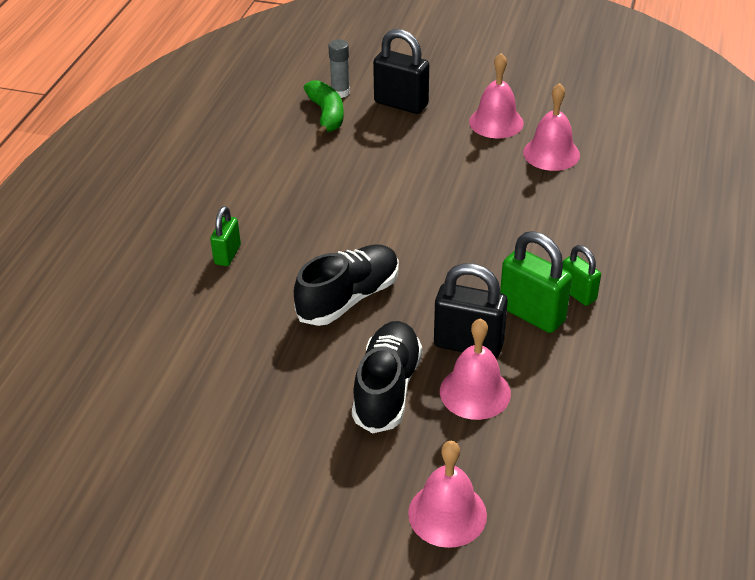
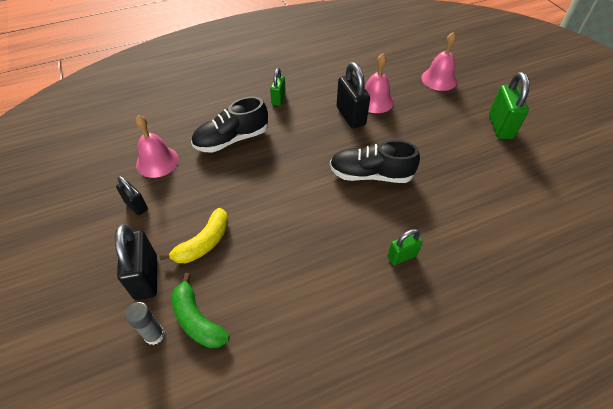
camera: 130 degrees left, 10 degrees up
(326, 115) = (197, 320): green banana -> green banana turned 75 degrees counterclockwise
(387, 388) = (407, 126): black shoe -> black shoe (231, 139)
(400, 144) = (204, 243): none -> yellow banana
(496, 122) = (136, 206): pink bell -> black padlock
(532, 314) = (308, 106): green padlock -> green padlock (500, 126)

